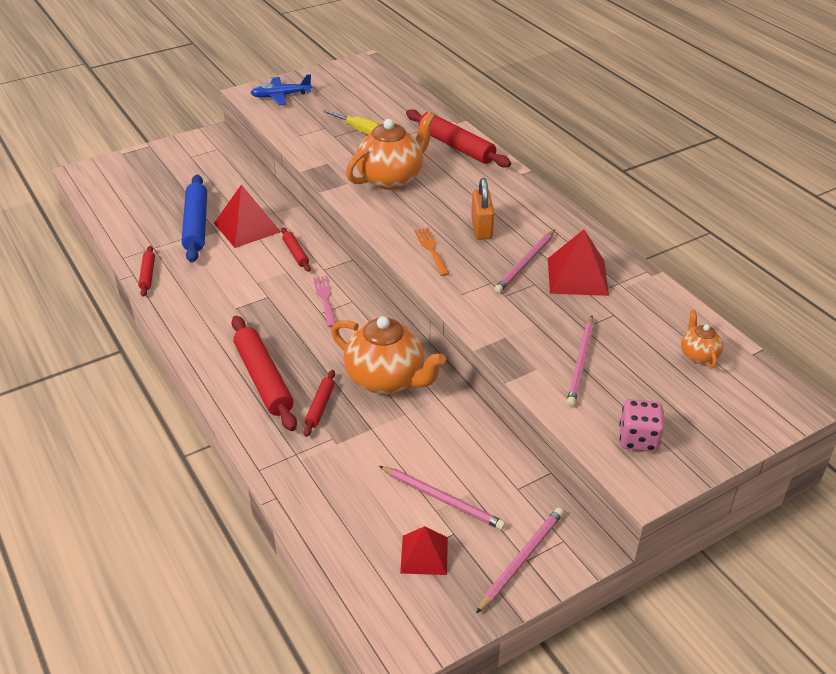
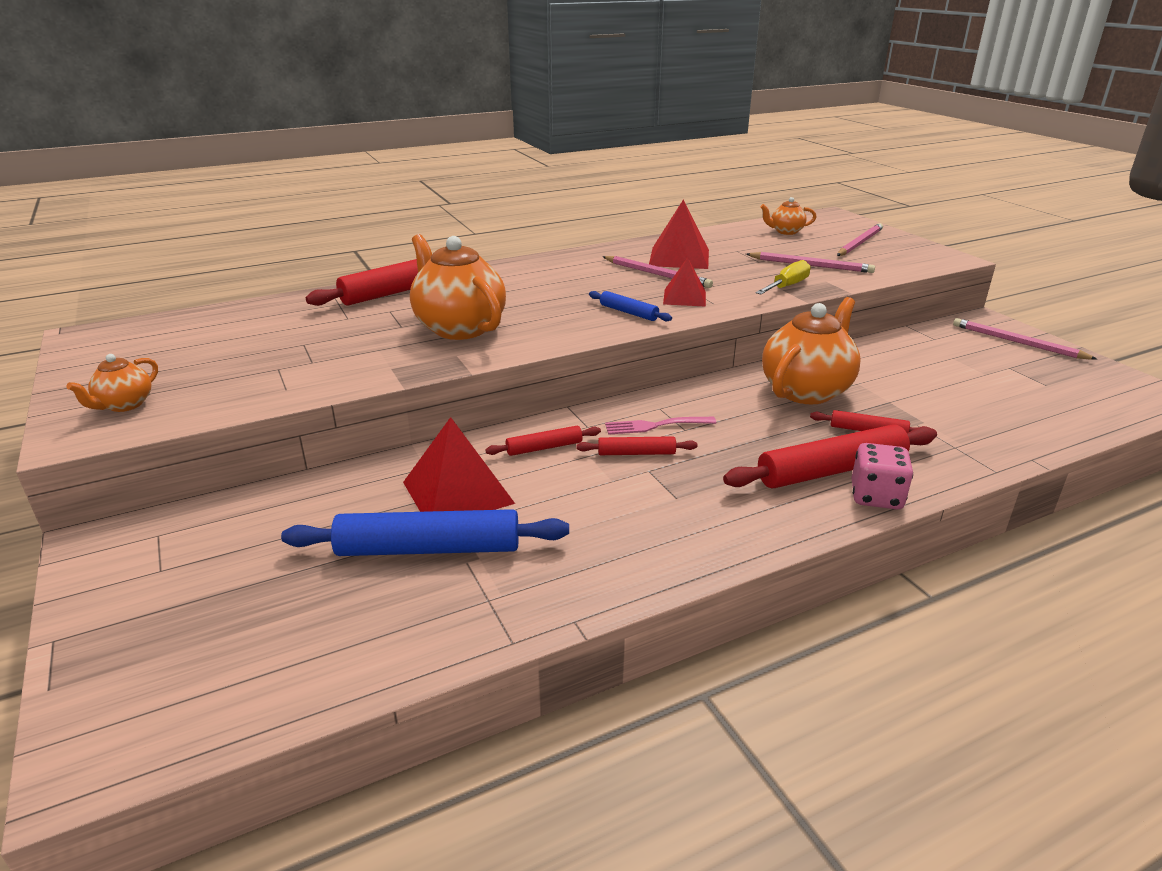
camera: 85 degrees left, 10 degrees down
(147, 275) = (578, 600): red rolling pin -> red rolling pin (636, 453)
(280, 96) = (124, 405): blue plane -> orange teapot
(358, 130) = (308, 345): yellow screwdriver -> yellow screwdriver (786, 286)
(424, 555) = (1047, 381): red pyramid -> red pyramid (684, 297)
(431, 249) = (628, 312): orange fork -> blue rolling pin
(442, 499) = (970, 370): pink pencil -> pink pencil (860, 243)
(481, 228) = (588, 288): orange padlock -> none
(638, 439) = (900, 256): pink dice -> pink dice (876, 496)

